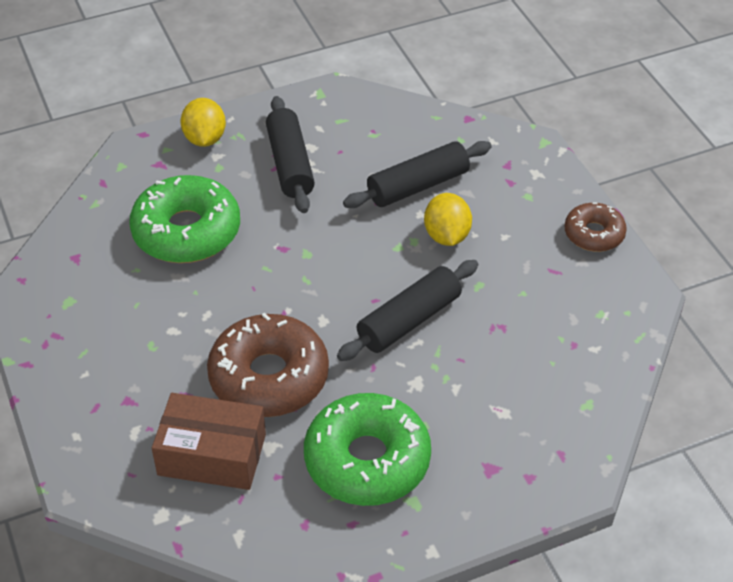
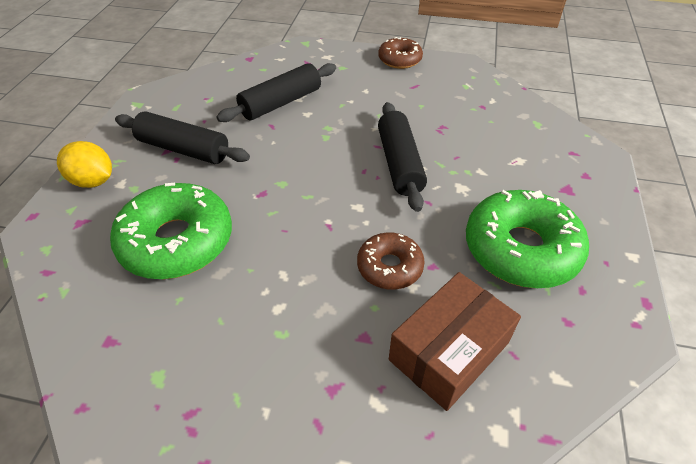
camera: 55 degrees left, 0 degrees up
(269, 377) = (389, 267): brown donut -> brown donut, size x0.56
(418, 186) = (281, 103): black rolling pin -> black rolling pin turned 45 degrees clockwise
(446, 236) = (339, 112): yellow lemon -> none

